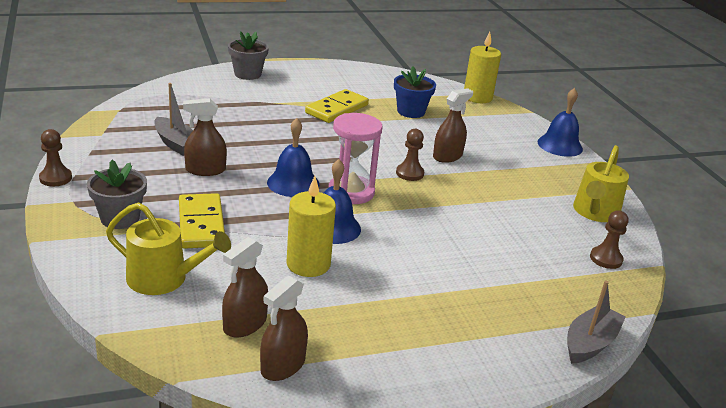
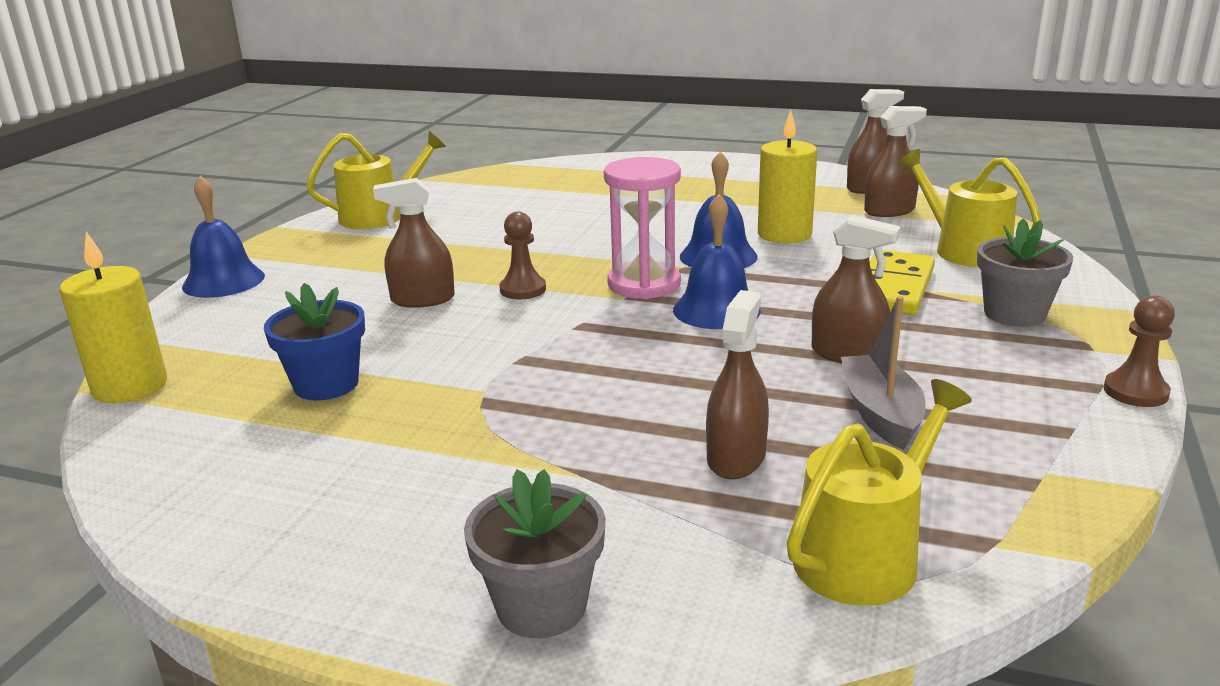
camera: 140 degrees left, 5 degrees down
(162, 99) = (864, 555): none -> yellow watering can
(224, 117) = (736, 458): none -> brown spray bottle
(336, 109) = (462, 424): yellow domino -> none
(590, 343) = (591, 160): grey boat -> none
(606, 259) = (461, 189): brown pawn -> none

